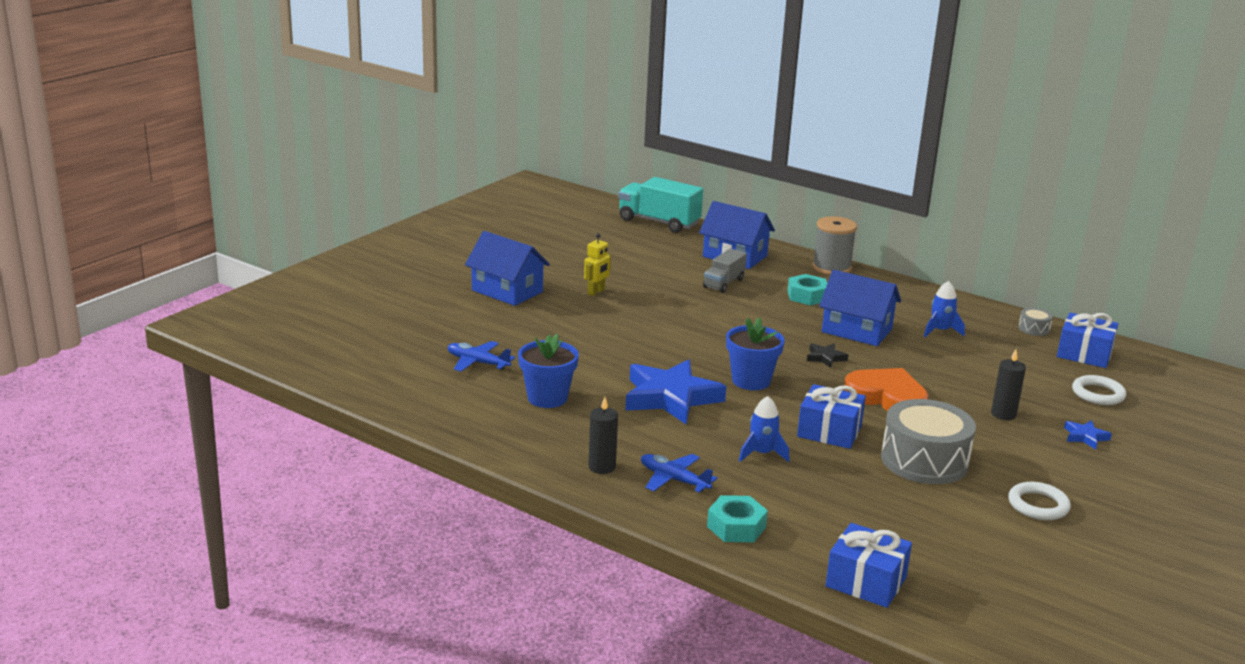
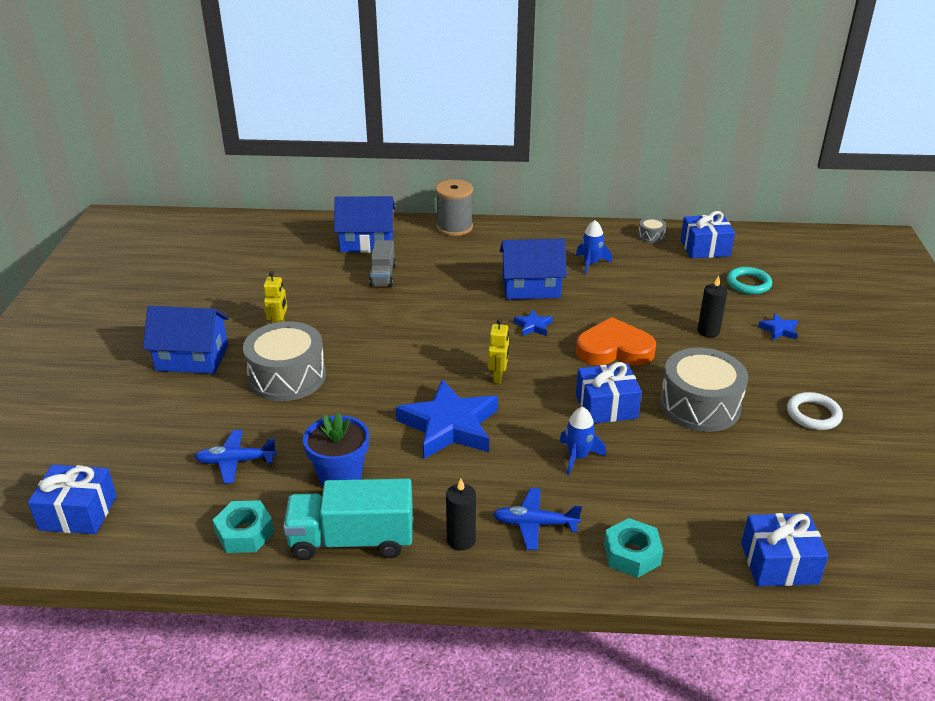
camera: 30 degrees left, 10 degrees up
(341, 354) = (78, 513): none -> blue gift
(569, 325) = (287, 377): none -> grey drum
(659, 222) = (269, 226): turquoise truck -> turquoise truck (352, 540)
(751, 381) = (498, 377): blue flower pot -> yellow robot
(807, 296) = (461, 264): turquoise nut -> turquoise nut (245, 533)
(825, 358) = (533, 326): black star -> blue star
(1098, 394) = (748, 284): white ring -> turquoise ring

